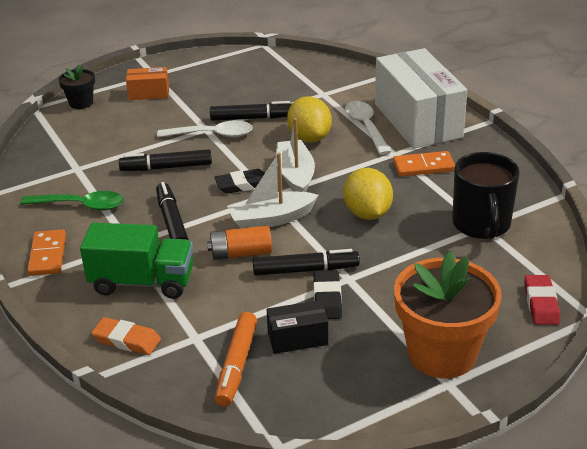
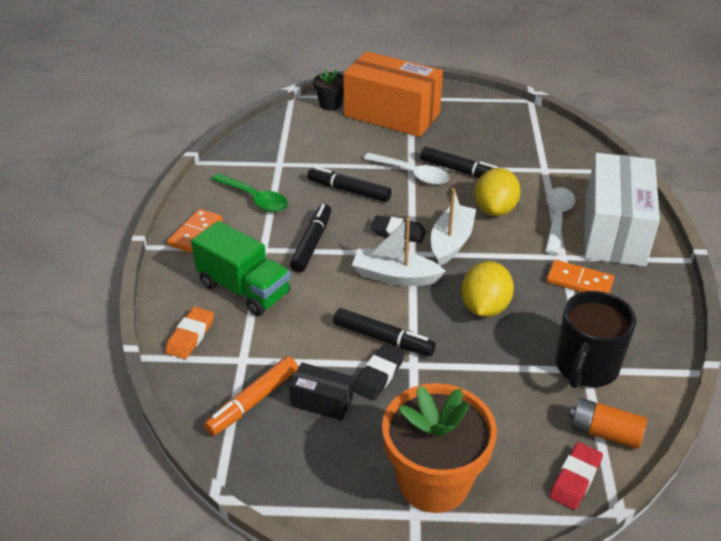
camera: 30 degrees right, 5 degrees up
(126, 340) = (190, 336): orange eraser -> orange eraser turned 60 degrees clockwise
(149, 93) = (391, 115): orange box -> orange box, size x2.23
(241, 253) = (342, 298): orange battery -> orange battery (604, 432)

